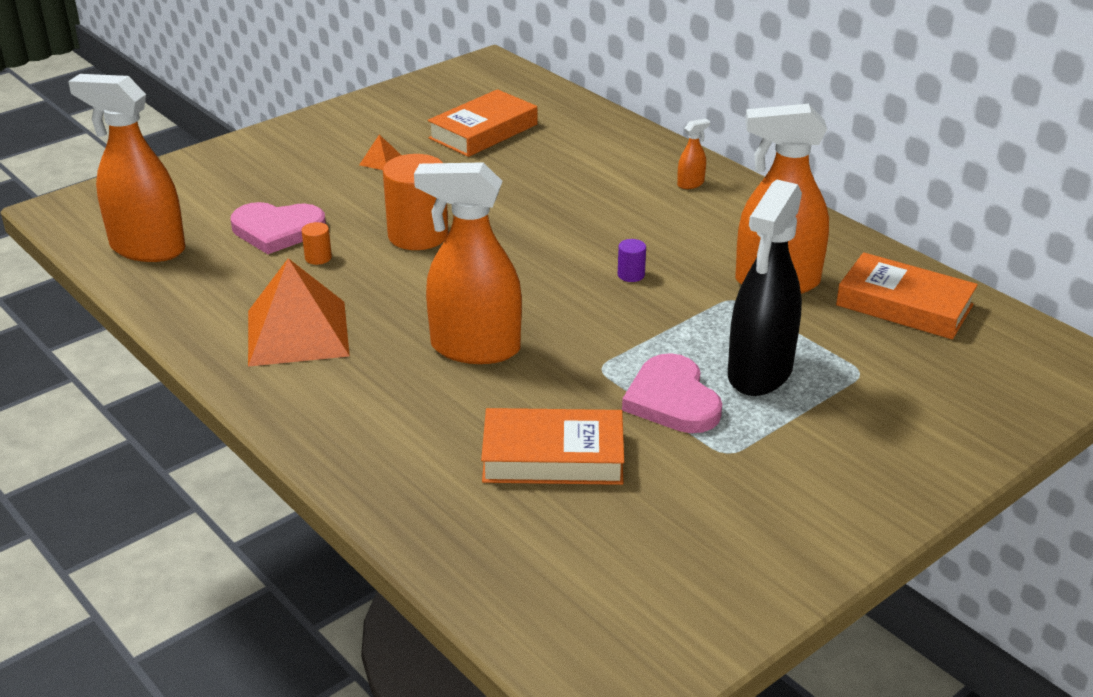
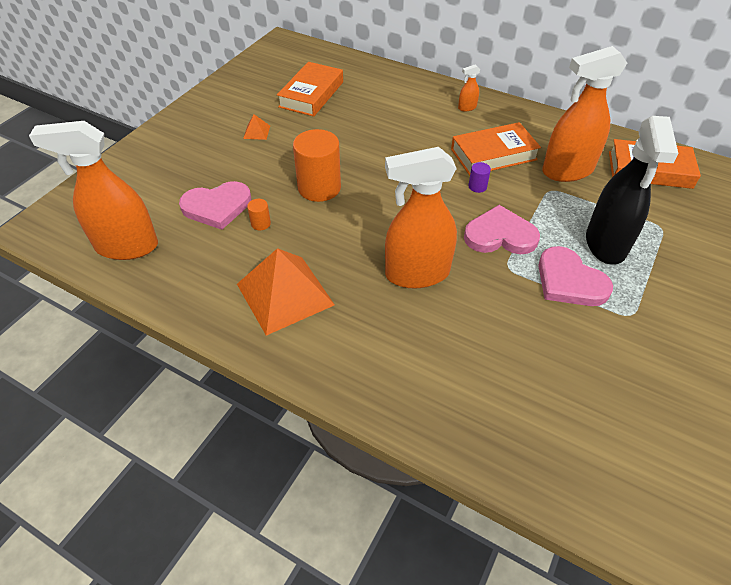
camera: 20 degrees left, 15 degrees up
(553, 457) = (527, 353): orange book -> orange book (493, 154)
(618, 333) = (500, 235): none -> pink heart
(691, 184) = (467, 108): orange spray bottle -> orange spray bottle turned 150 degrees counterclockwise

